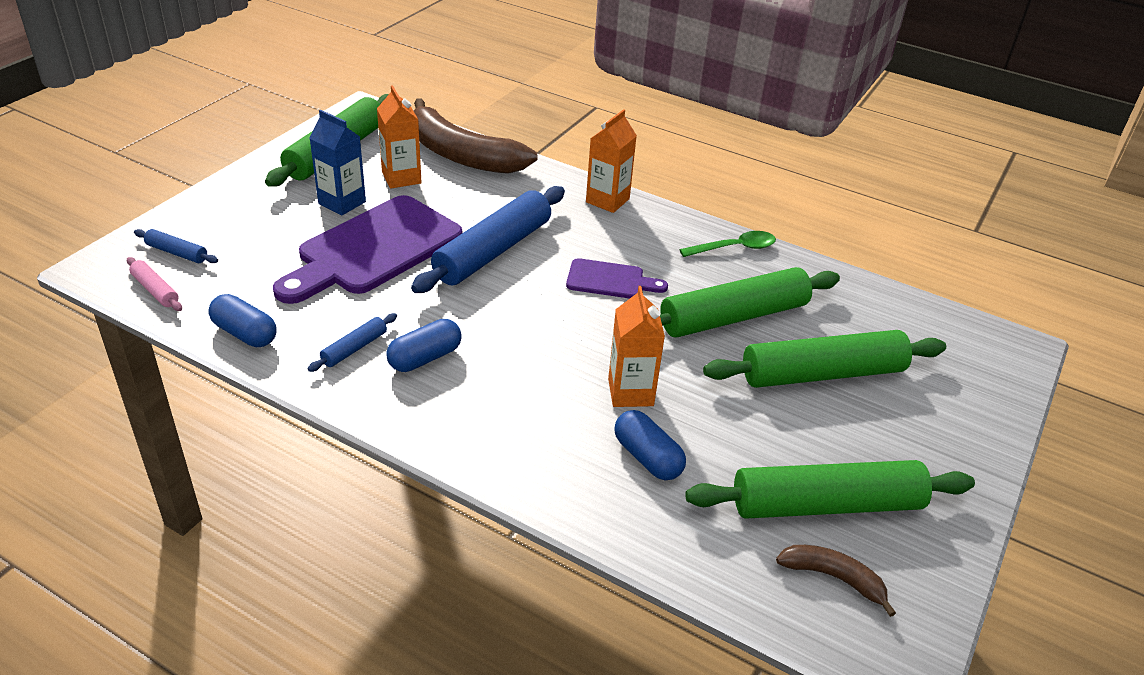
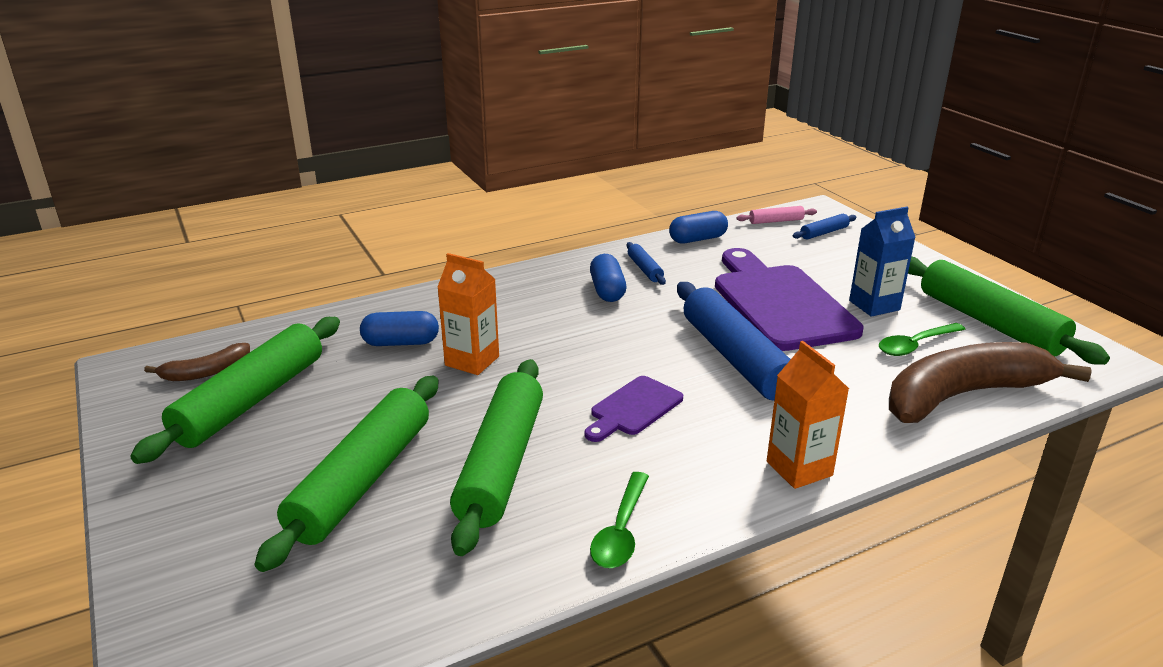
camera: 125 degrees right, 10 degrees down
(401, 178) = (915, 345): orange carton -> green spoon

